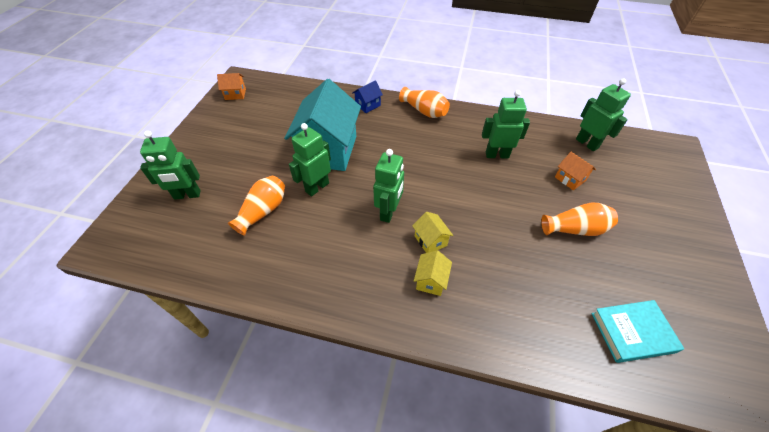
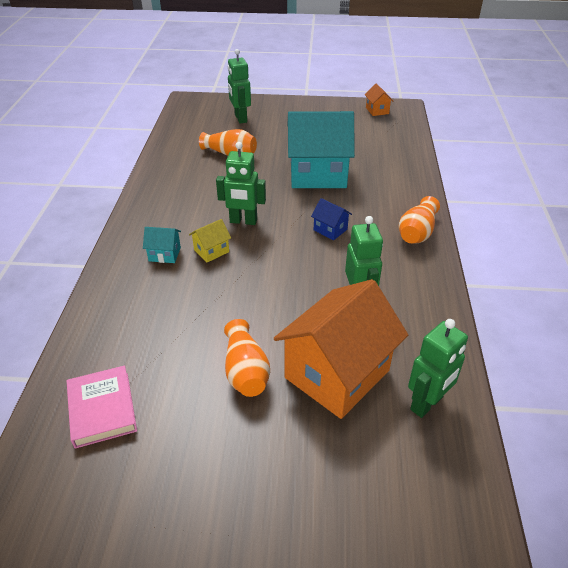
camera: 80 degrees right, 10 degrees down
(317, 187) = (265, 176): green robot -> none
(368, 105) = (405, 189): blue house -> blue house (330, 230)
(431, 280) = (164, 254): yellow house -> turquoise house
(570, 179) = (337, 374): orange house -> orange house, size x2.39
(632, 332) = (102, 409): turquoise book -> pink book

